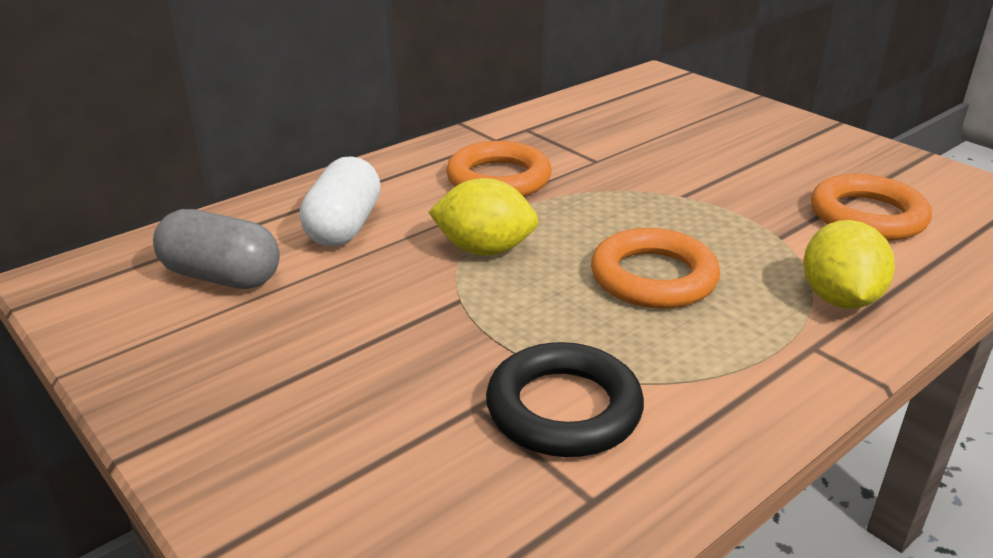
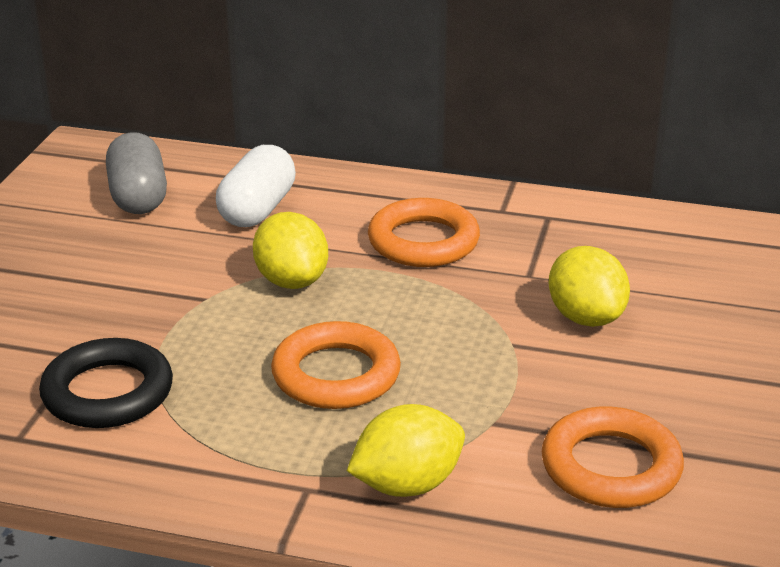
camera: 55 degrees right, 0 degrees up
(344, 227) = (257, 210): white capsule -> white capsule turned 45 degrees counterclockwise
(674, 162) = (585, 317): none -> yellow lemon

